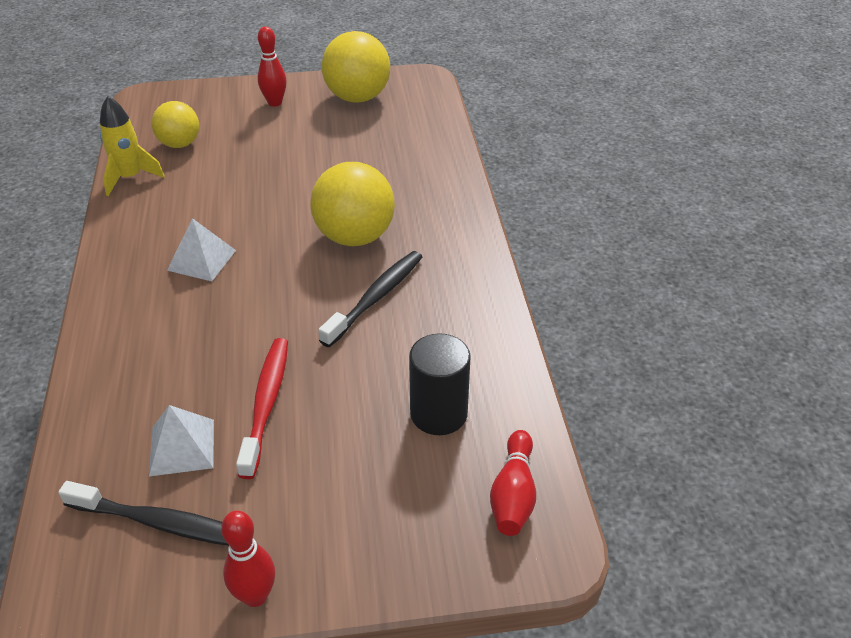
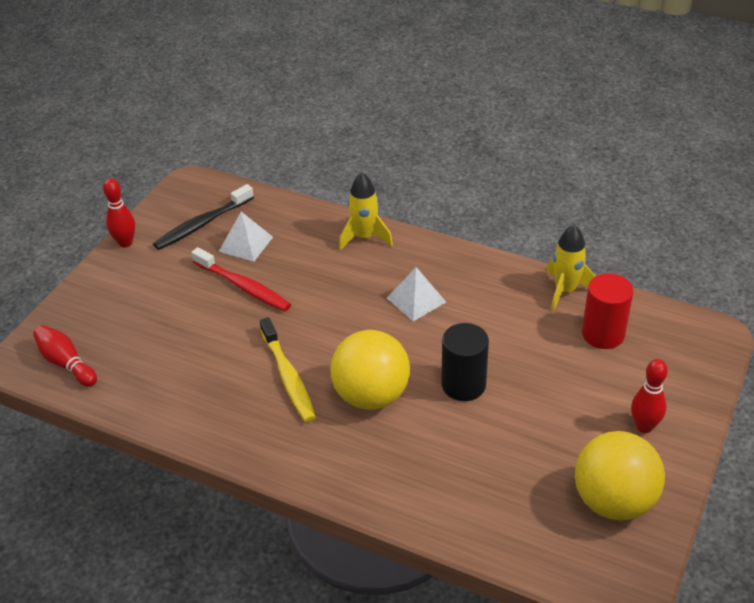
camera: 125 degrees right, 0 degrees up
(111, 341) = (364, 237): none -> yellow rocket
(180, 144) = (603, 334): yellow ball -> red cylinder
(376, 298) = (288, 376): black toothbrush -> yellow toothbrush
(438, 413) = (155, 359): black cylinder -> black cylinder (463, 385)

